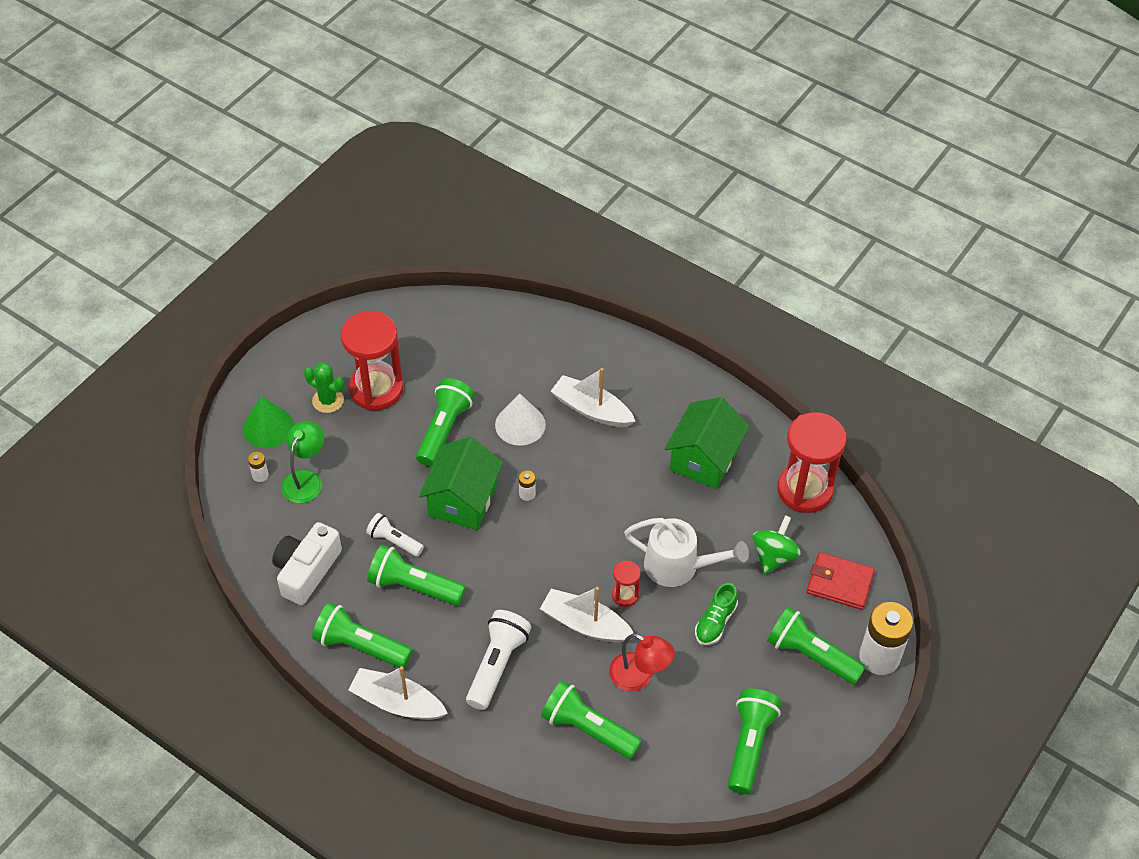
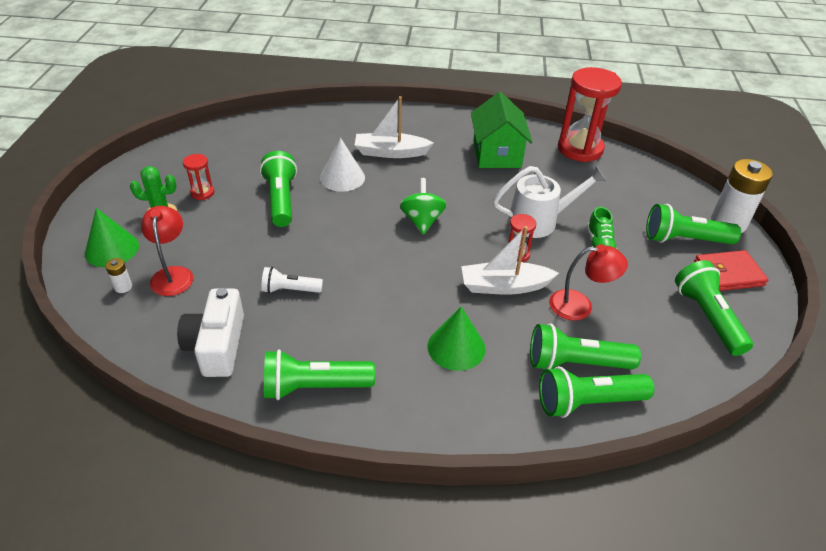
camera: 30 degrees left, 10 degrees down
(305, 479) = (173, 274): green lamp -> red lamp
(376, 389) = (202, 193): red hourglass -> red hourglass, size x0.46
(397, 702) = (386, 421): white boat -> none
(413, 586) = (332, 317): green flashlight -> green flashlight (587, 402)
(462, 500) = (331, 240): green house -> none
(497, 665) = (456, 347): white flashlight -> green cone
(527, 494) = (383, 217): white battery -> none
(774, 556) = (598, 191): green spinning top -> green spinning top (422, 221)
(839, 583) = (656, 191): red wallet -> red wallet (728, 273)

